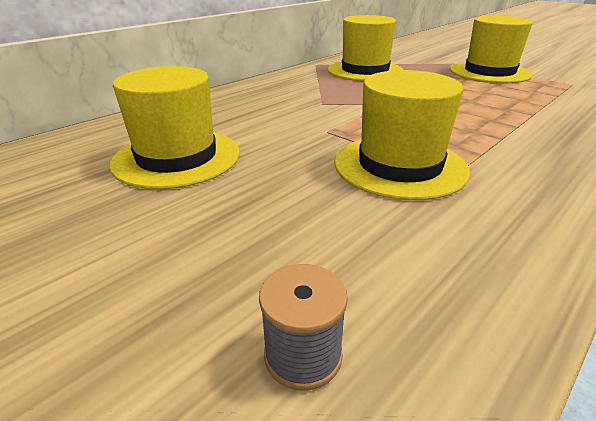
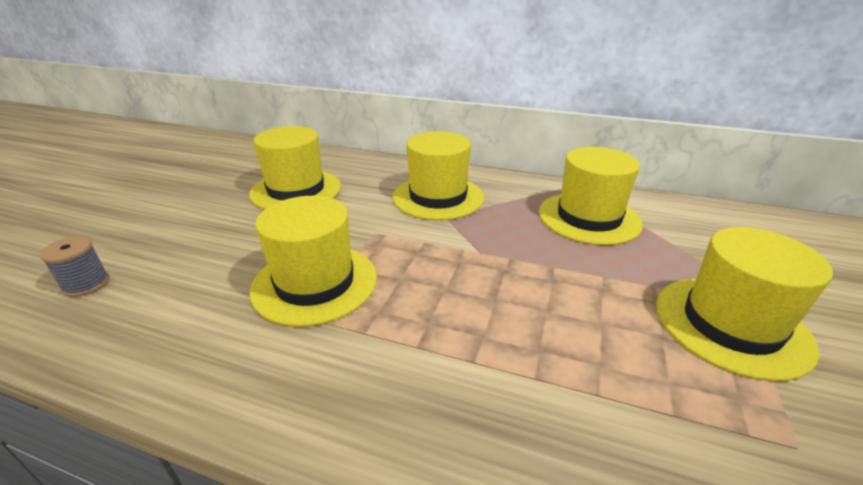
camera: 65 degrees right, 0 degrees up
(284, 100) = (438, 197): none -> yellow hat

